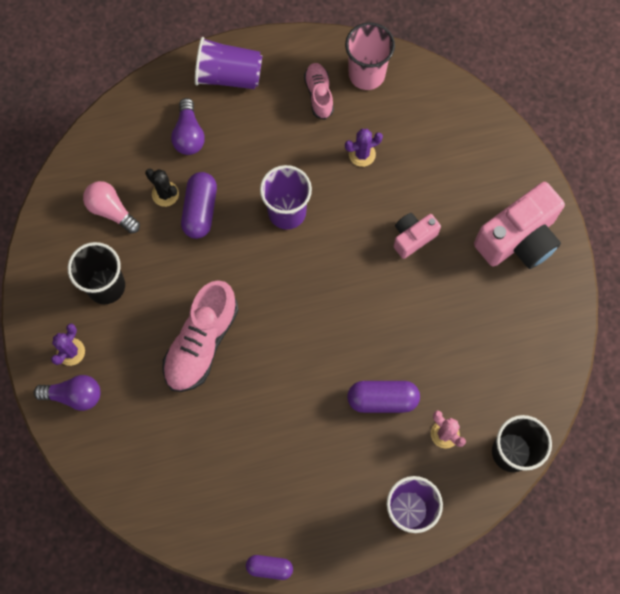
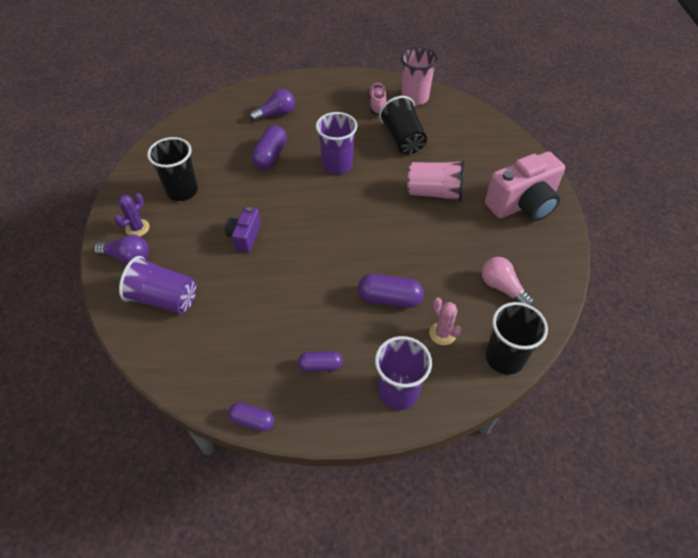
camera: 10 degrees right, 20 degrees down
(111, 210) = (204, 148): pink light bulb -> pink light bulb (502, 288)
(165, 194) = (247, 143): black cactus -> none
(189, 135) = (276, 114): purple light bulb -> purple light bulb turned 120 degrees counterclockwise
(201, 343) = (245, 237): pink shoe -> purple camera
(229, 75) = (314, 87): purple cup -> purple cup (164, 298)
(324, 495) = (320, 366): none -> purple capsule
(362, 154) = (403, 139): purple cactus -> black cup
(413, 237) = (434, 192): pink camera -> pink cup

